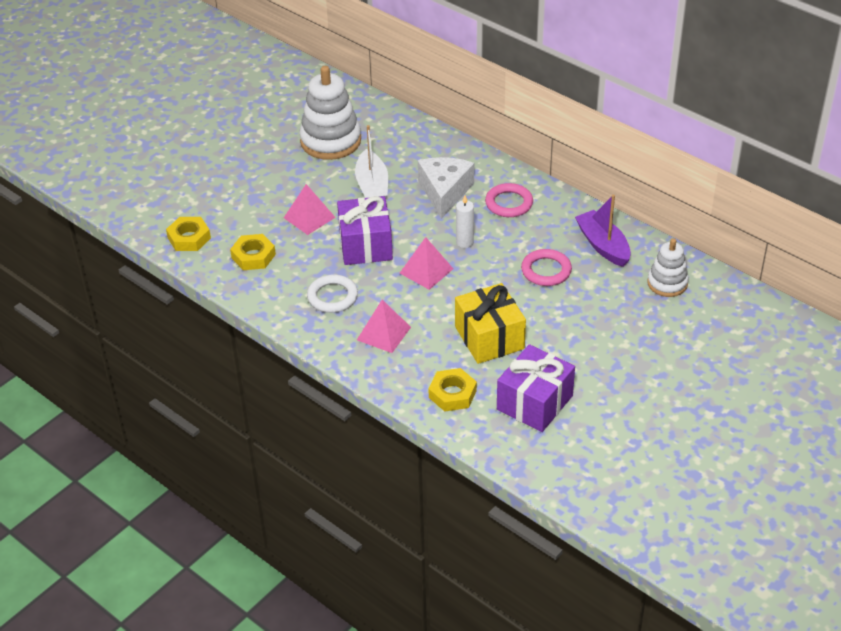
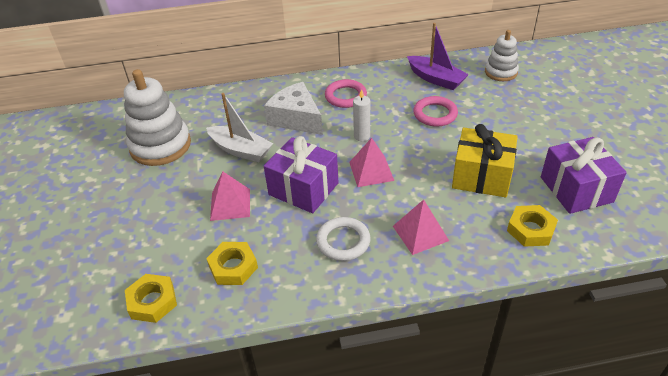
camera: 50 degrees left, 0 degrees up
(603, 245) = (436, 79): purple boat -> purple boat turned 150 degrees counterclockwise

